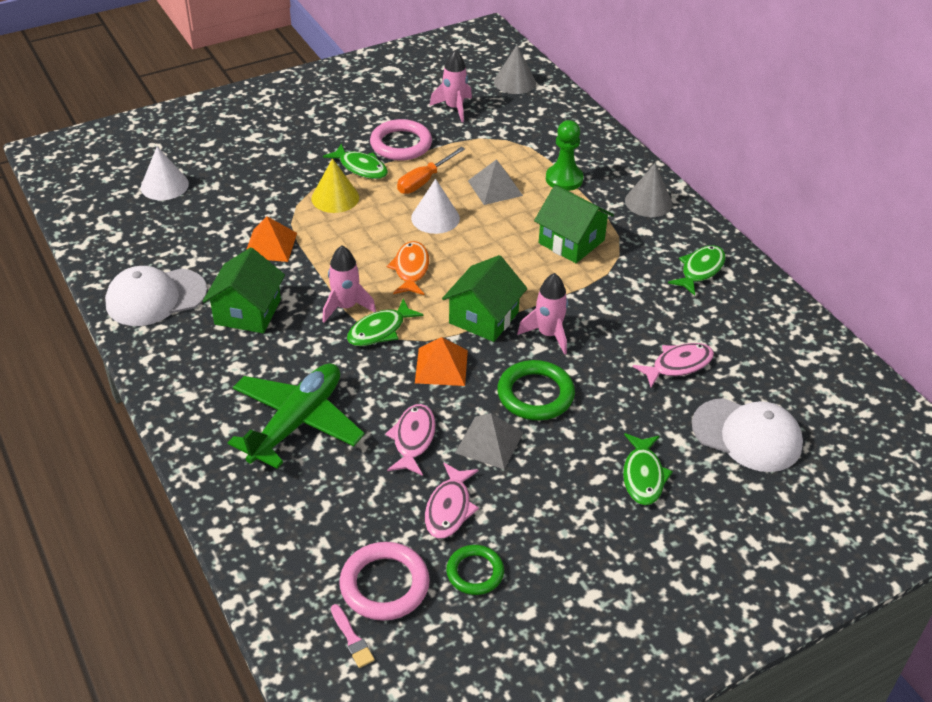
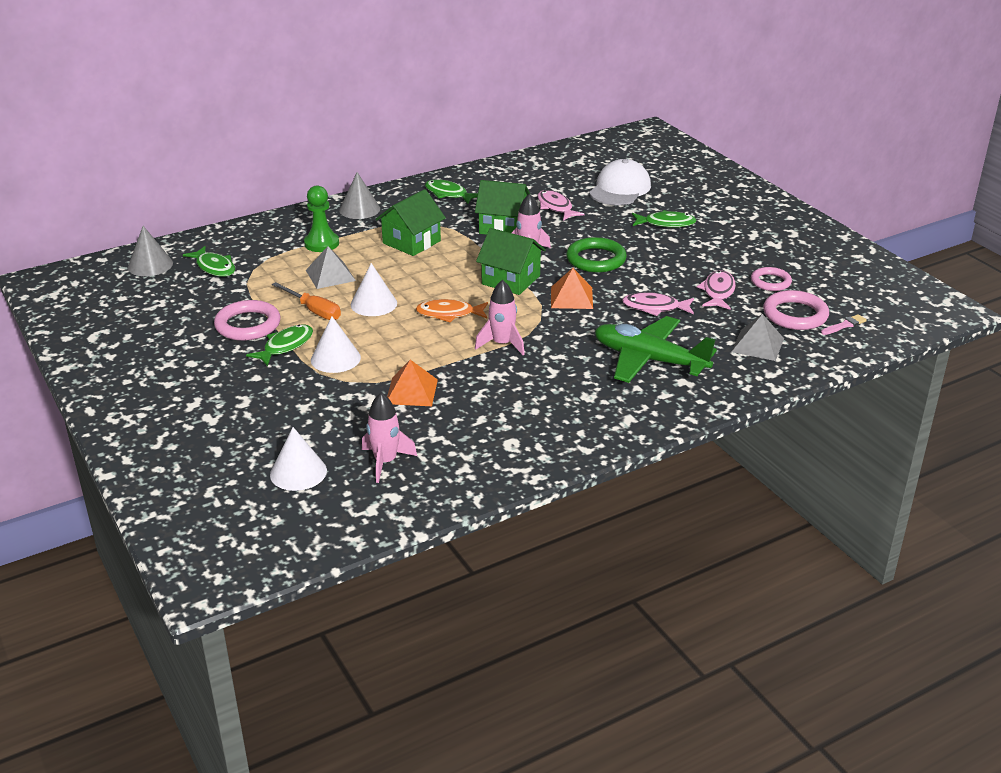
camera: 90 degrees left, 10 degrees down
(155, 297) = (495, 454): white cap -> none
(248, 312) = (513, 396): green house -> green house (502, 226)
(335, 197) = (335, 358): yellow cone -> white cone
(380, 330) = (531, 326): green fish -> green fish (214, 267)
(449, 508) = (718, 292): pink fish -> pink fish turned 90 degrees counterclockwise
(454, 108) = (188, 297): pink rocket -> pink rocket (385, 462)
(475, 572) = (770, 282): green ring -> pink ring
(489, 442) = (650, 277): grey pyramid -> grey pyramid (758, 345)

